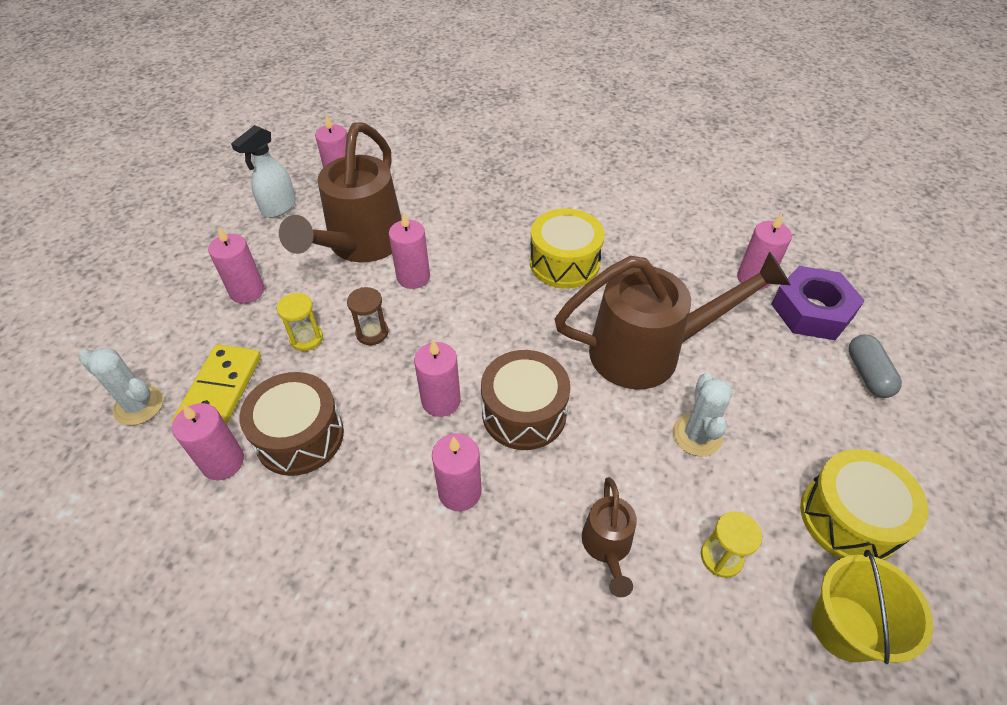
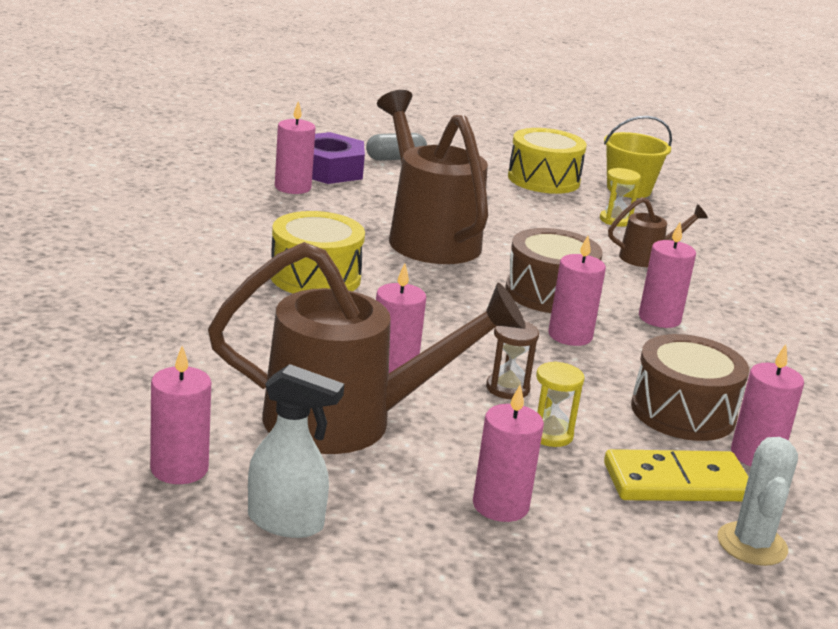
camera: 110 degrees left, 25 degrees down
(697, 435) = (512, 222): white cactus -> none

